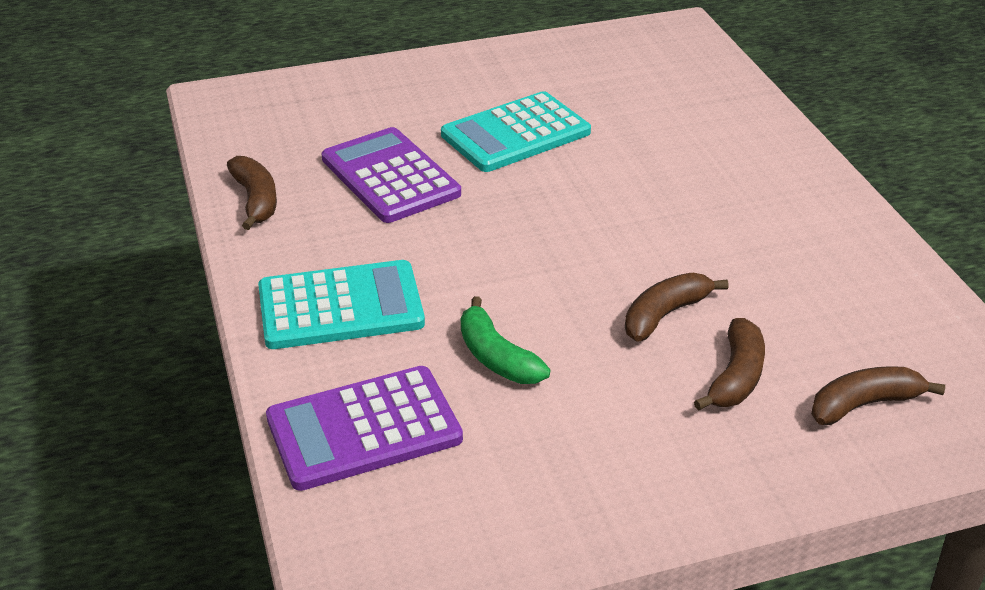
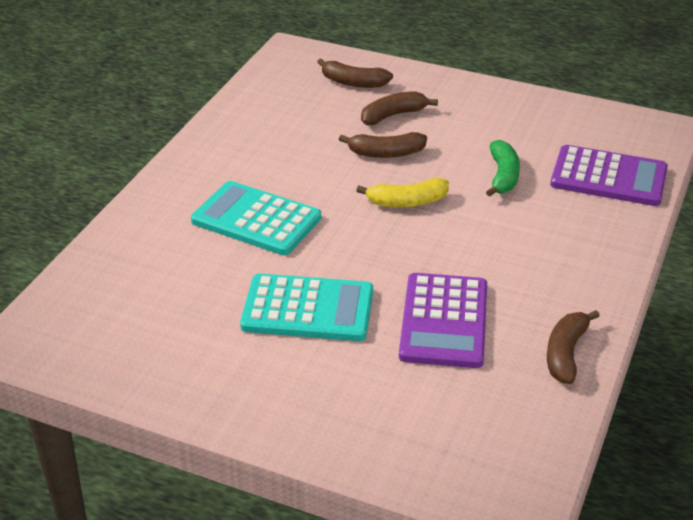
camera: 140 degrees left, 0 degrees up
(340, 307) = (568, 243): turquoise calculator -> turquoise calculator (256, 219)
(561, 267) = (407, 202): none -> yellow banana

